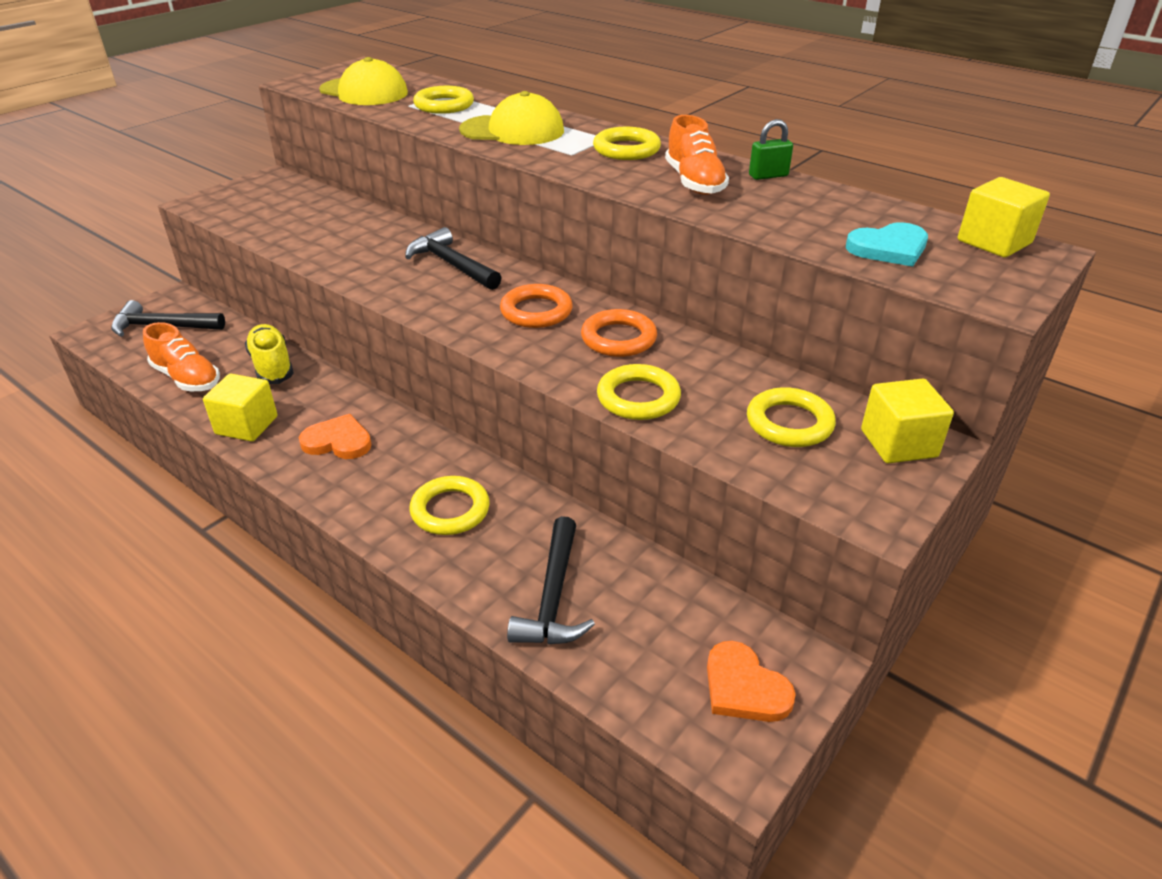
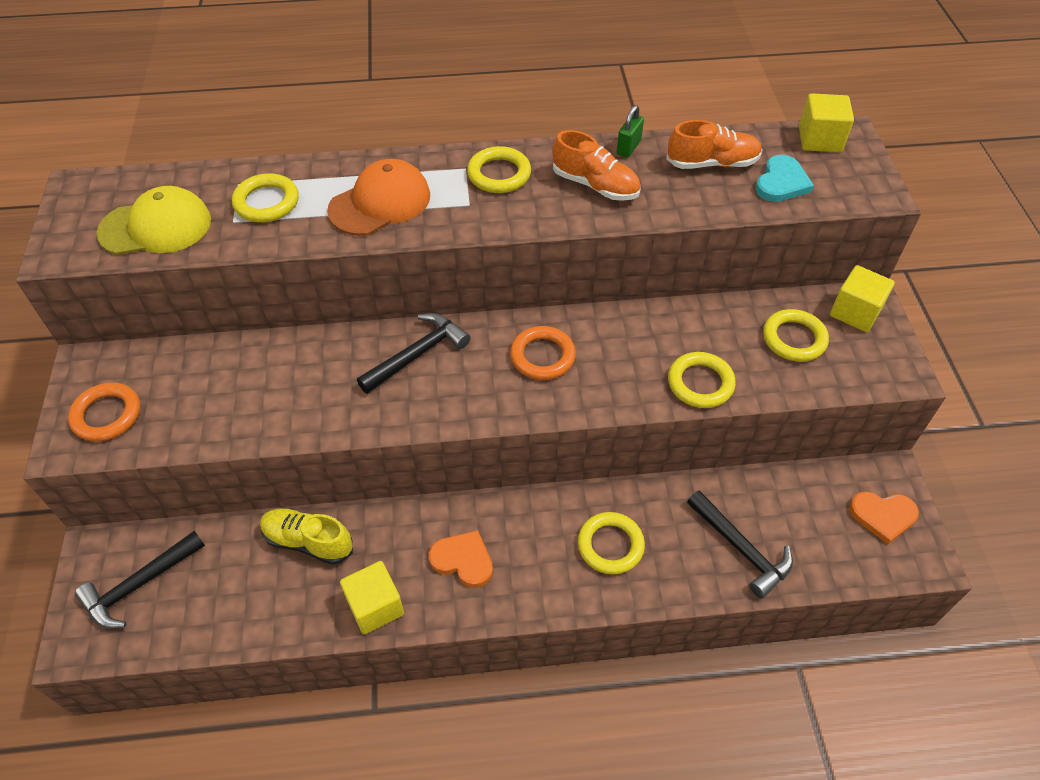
camera: 45 degrees left, 15 degrees up
(187, 378) = (254, 611): orange shoe -> orange shoe (712, 163)
(338, 441) = (463, 560): orange heart -> orange heart turned 60 degrees clockwise
(452, 265) = (417, 354): black hammer -> black hammer turned 135 degrees clockwise
(512, 130) = (380, 203): yellow cap -> orange cap
(618, 338) = (625, 341): orange ring -> orange ring (107, 415)

